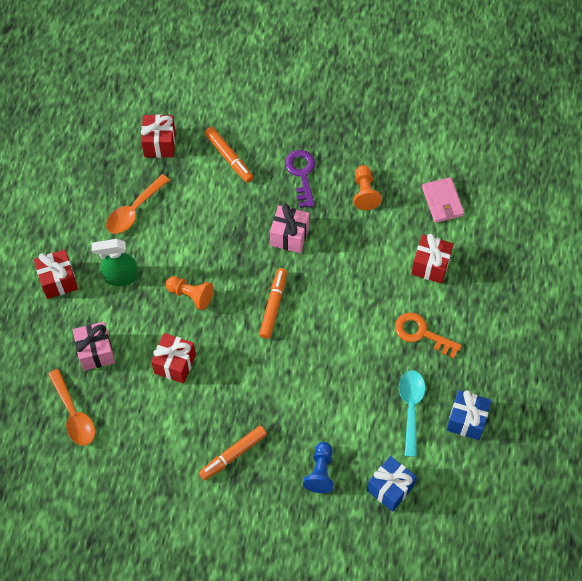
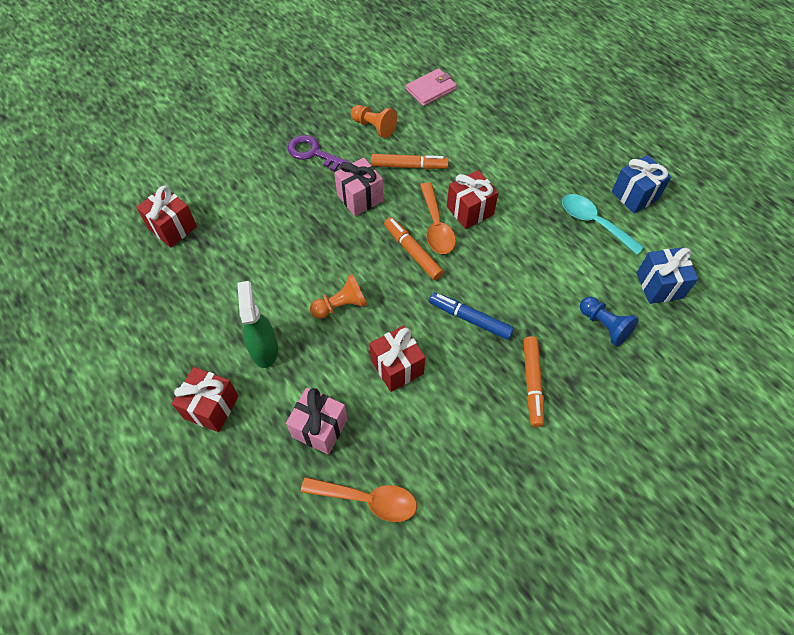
camera: 50 degrees left, 5 degrees down
(120, 276) = (264, 349): green spray bottle -> green spray bottle turned 135 degrees clockwise
(134, 210) = (212, 291): orange spoon -> orange spoon (436, 226)
(229, 157) = (243, 189): orange marker -> orange marker (409, 166)
(250, 382) = (470, 319): none -> blue marker
(421, 333) = (532, 173): orange key -> none
(430, 265) = (478, 130): red gift -> red gift (470, 210)
(442, 201) = (431, 89): pink wallet -> pink wallet turned 60 degrees counterclockwise

